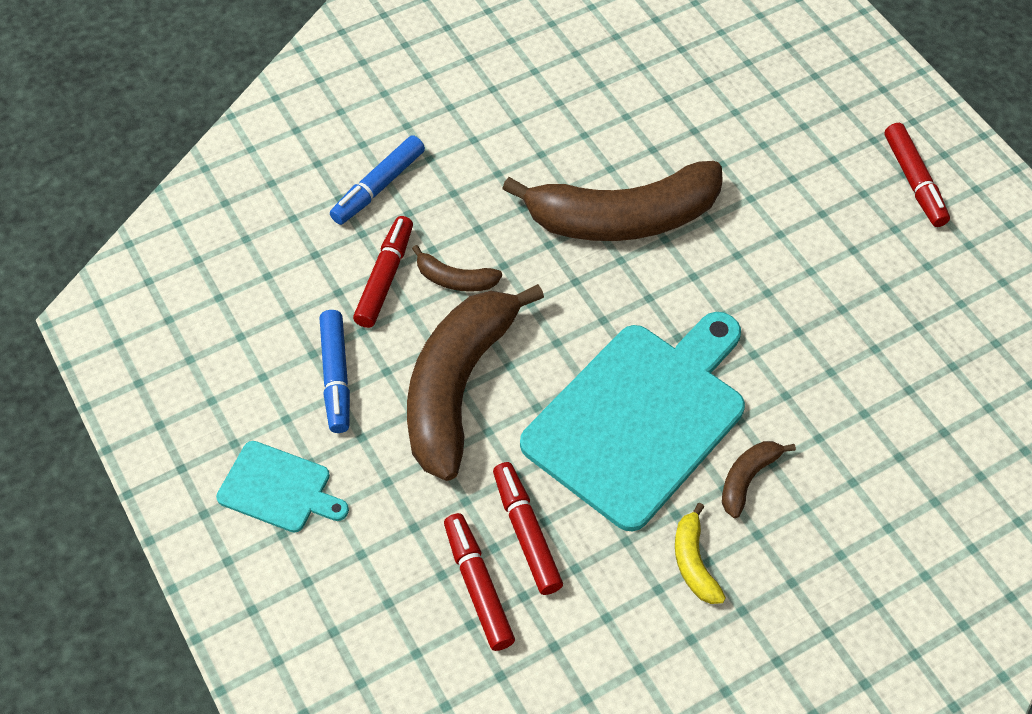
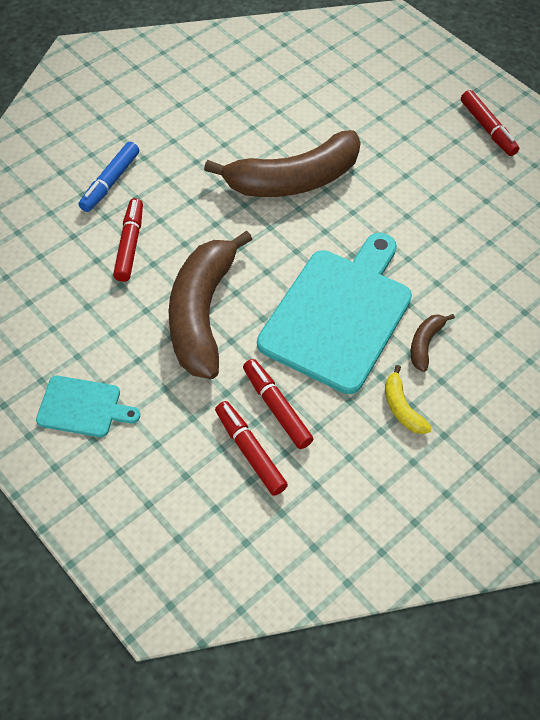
camera: 15 degrees left, 0 degrees up
(336, 376) = (109, 319): blue marker -> none
(455, 279) = (182, 238): brown banana -> none

